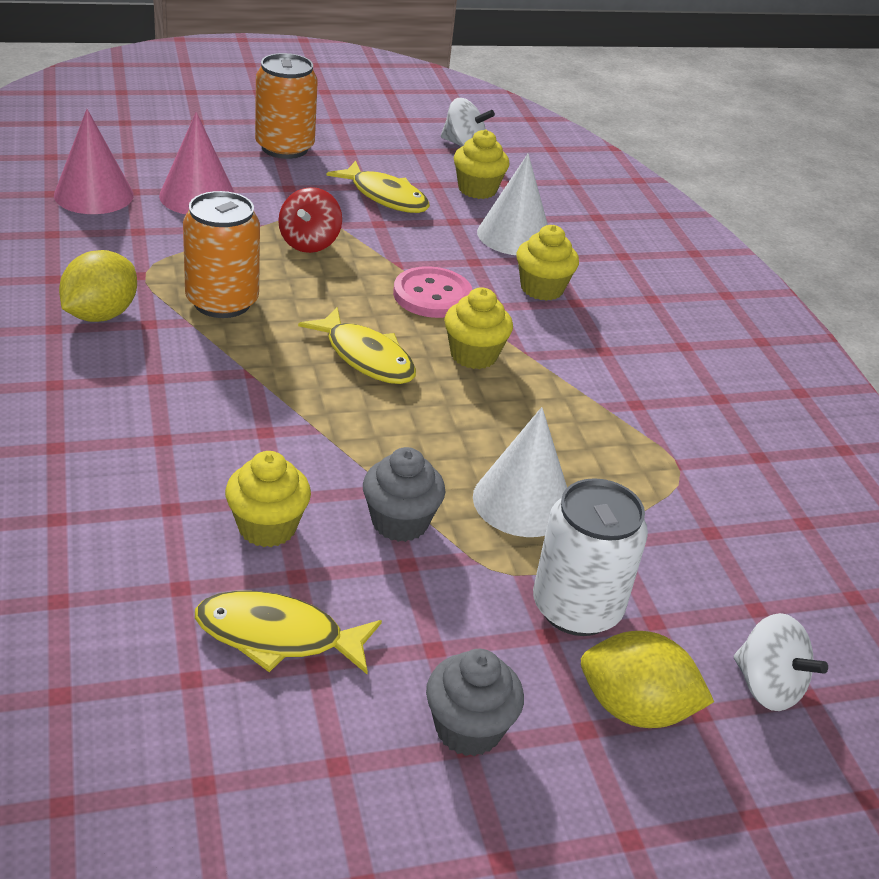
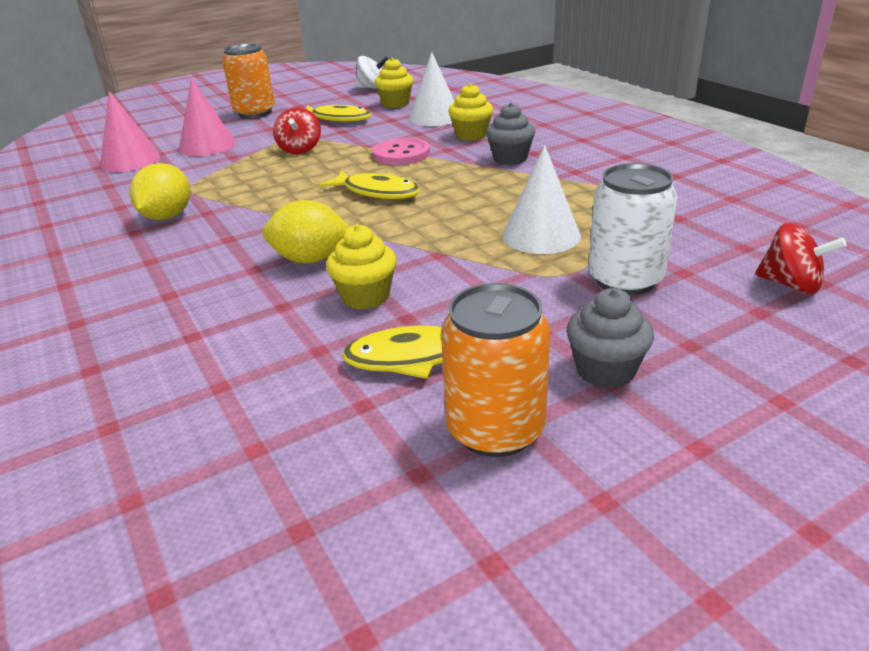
camera: 10 degrees left, 5 degrees down
(222, 302) = (255, 190): orange can -> orange can (495, 429)
(400, 522) = (463, 268): grey cupcake -> grey cupcake (510, 158)
(473, 355) = (450, 174): yellow cupcake -> none
(635, 709) = (714, 323): yellow lemon -> yellow lemon (311, 259)
(767, 686) = (790, 285): white spinning top -> red spinning top

